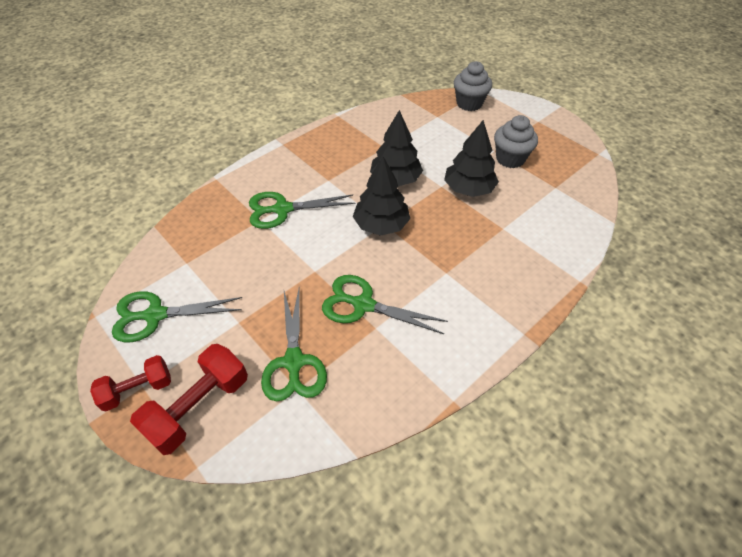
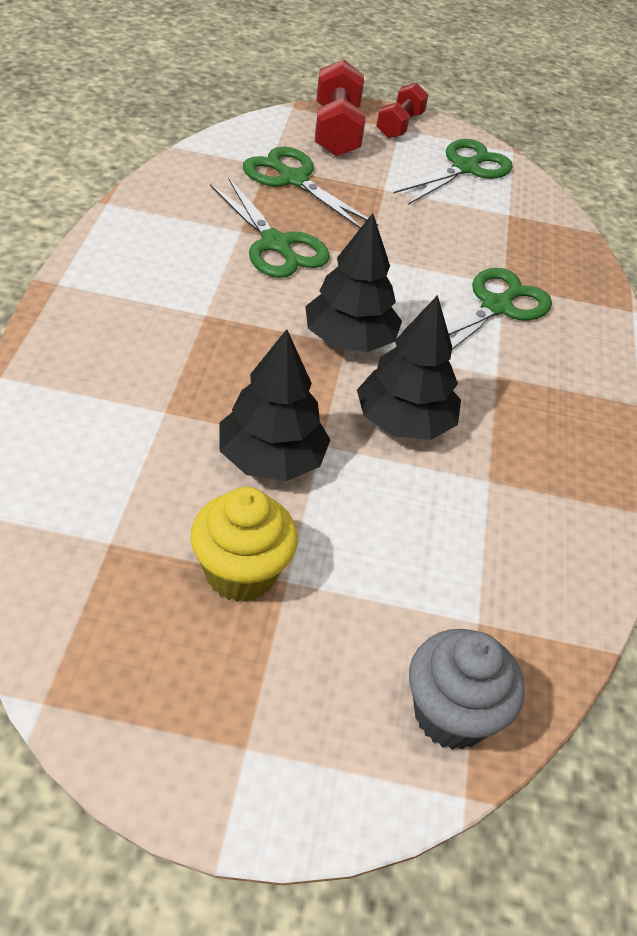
camera: 135 degrees right, 5 degrees down
(363, 304) = (275, 244): green scissors -> green scissors turned 75 degrees clockwise
(510, 159) = (240, 573): grey cupcake -> yellow cupcake

